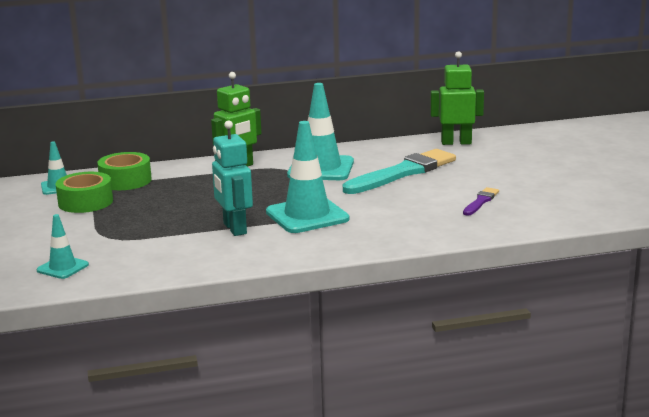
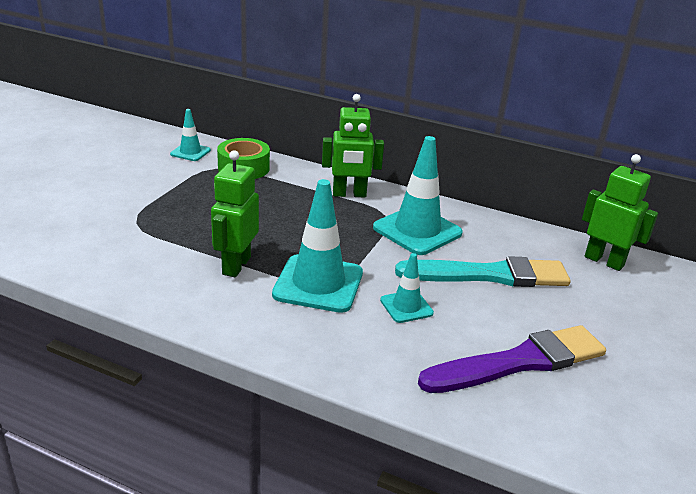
camera: 35 degrees right, 10 degrees up
(62, 267) = (55, 237): turquoise traffic cone -> turquoise traffic cone (406, 307)
(85, 202) = (182, 176): green tape -> none
(234, 229) = (236, 265): turquoise robot -> green robot
(481, 201) = (519, 362): purple brush -> purple brush, size x2.16

